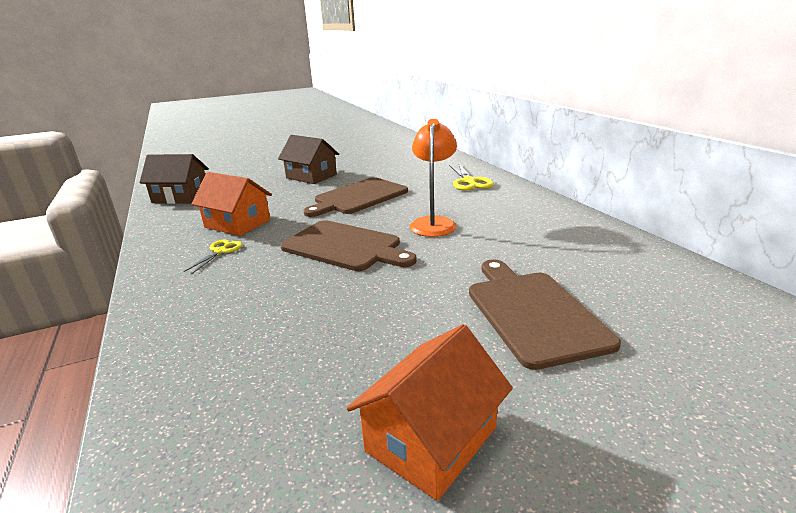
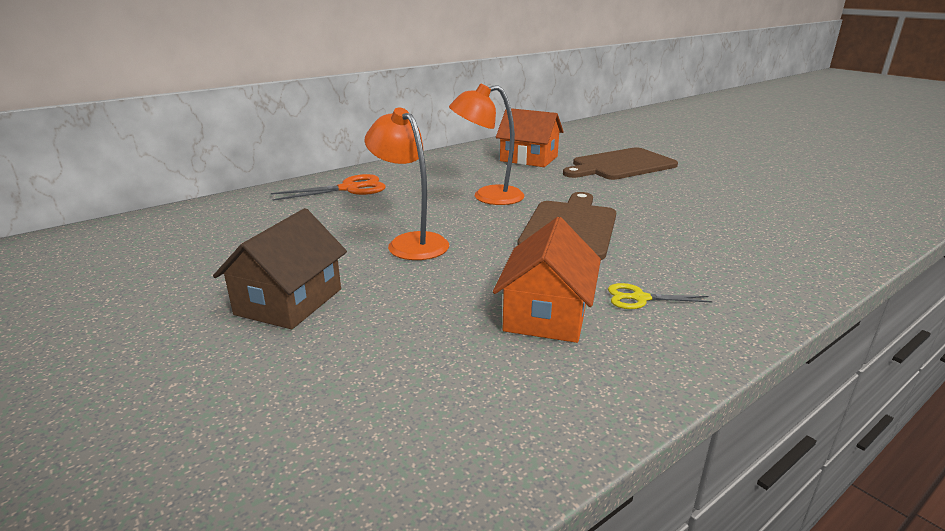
camera: 105 degrees left, 0 degrees up
(181, 197) = (423, 460): brown house -> none
(358, 197) = (410, 242): brown cutting board -> orange lamp
(431, 439) = (755, 180): orange house -> orange house (529, 159)
(469, 182) = (349, 189): yellow scissors -> orange scissors

